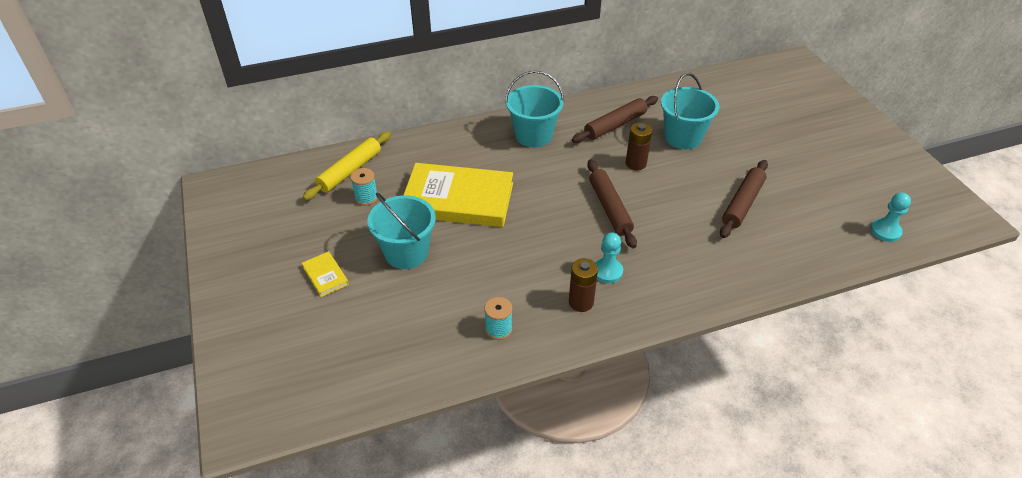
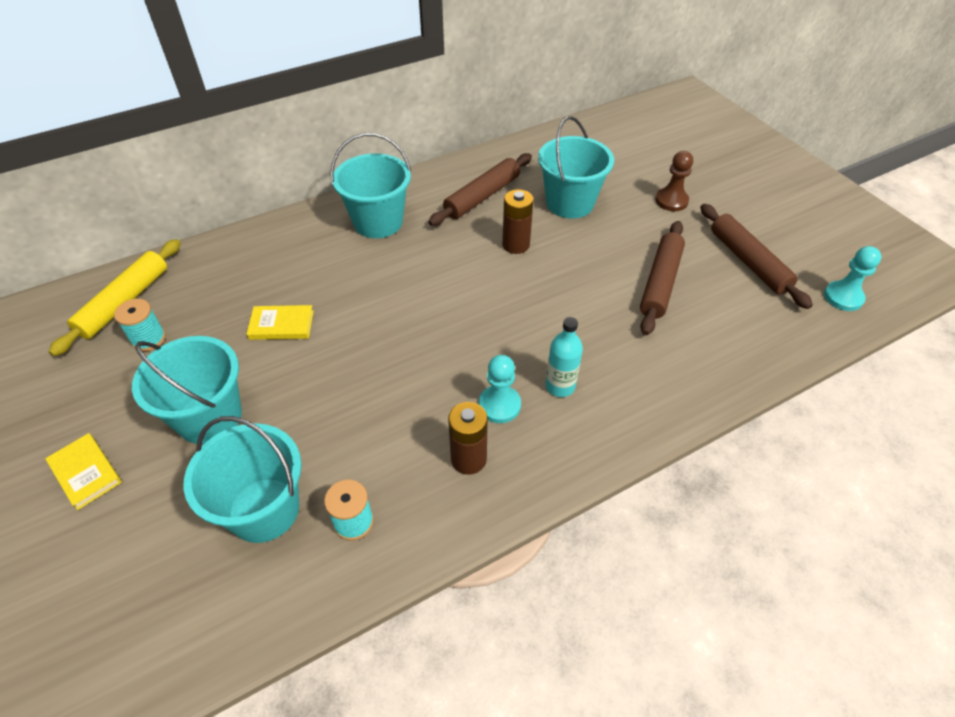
camera: 10 degrees left, 5 degrees up
(440, 313) = (264, 509): none -> turquoise bucket
(458, 199) = (281, 325): yellow book -> yellow book, size x0.42
(610, 208) = (490, 311): brown rolling pin -> brown rolling pin (748, 261)
(653, 265) = (560, 386): none -> turquoise bottle
(764, 144) = (671, 201): none -> brown pawn

